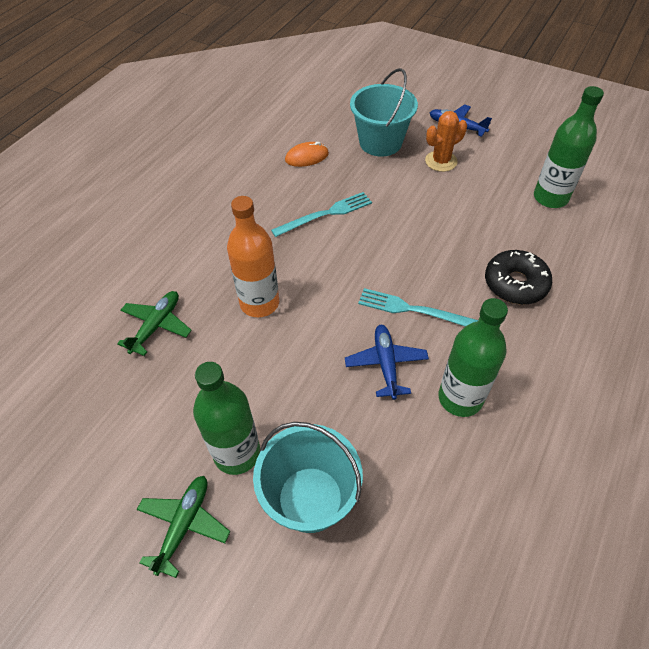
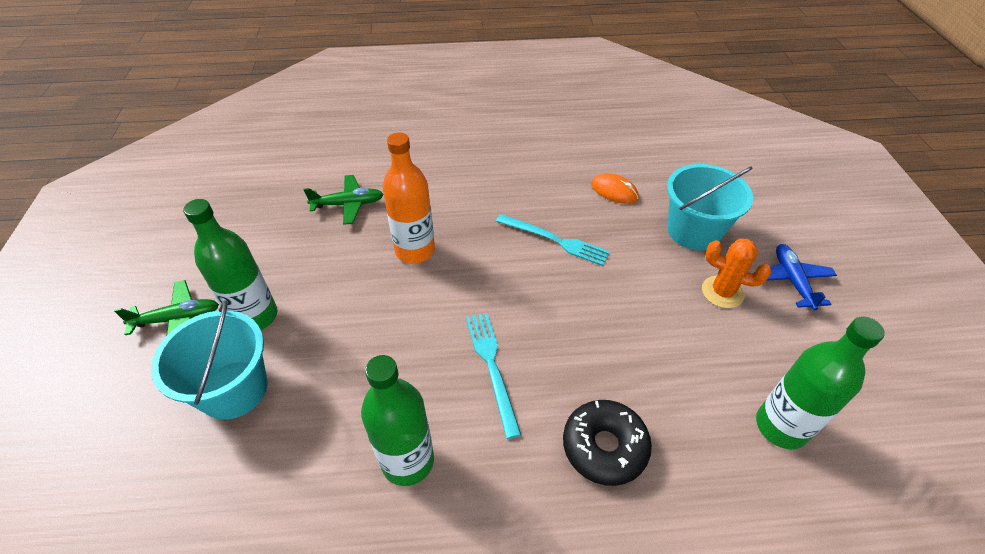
camera: 55 degrees right, 5 degrees down
(386, 364) = (409, 375): blue plane -> none

